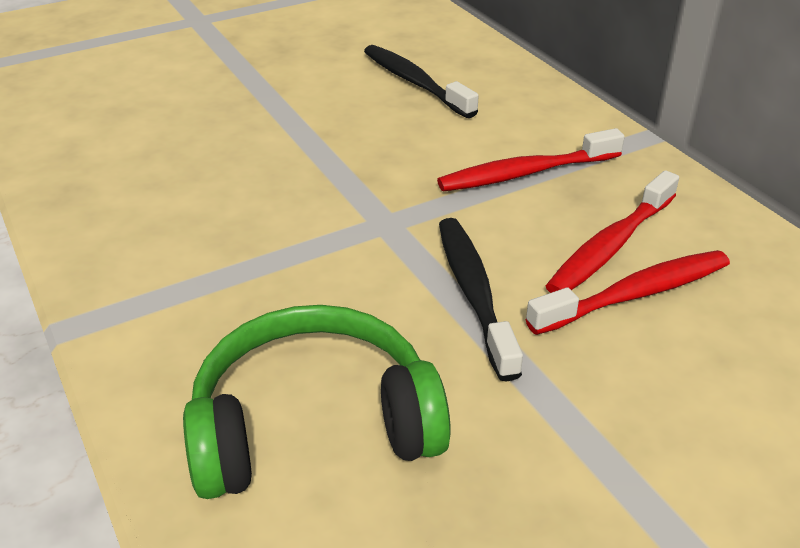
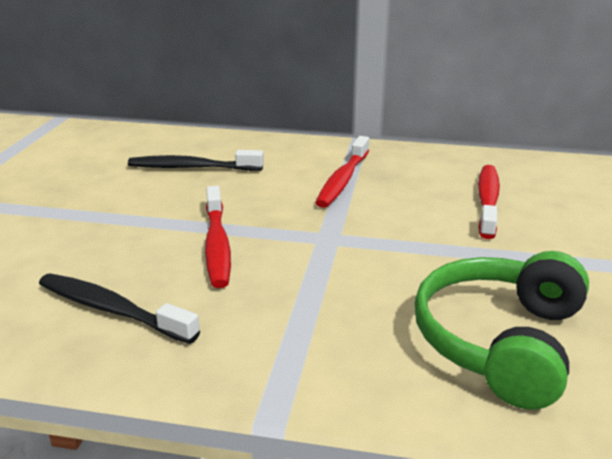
camera: 50 degrees left, 10 degrees down
(474, 293) = (433, 240): black toothbrush -> black toothbrush (111, 309)
(610, 246) = (440, 189): red toothbrush -> red toothbrush (217, 245)

